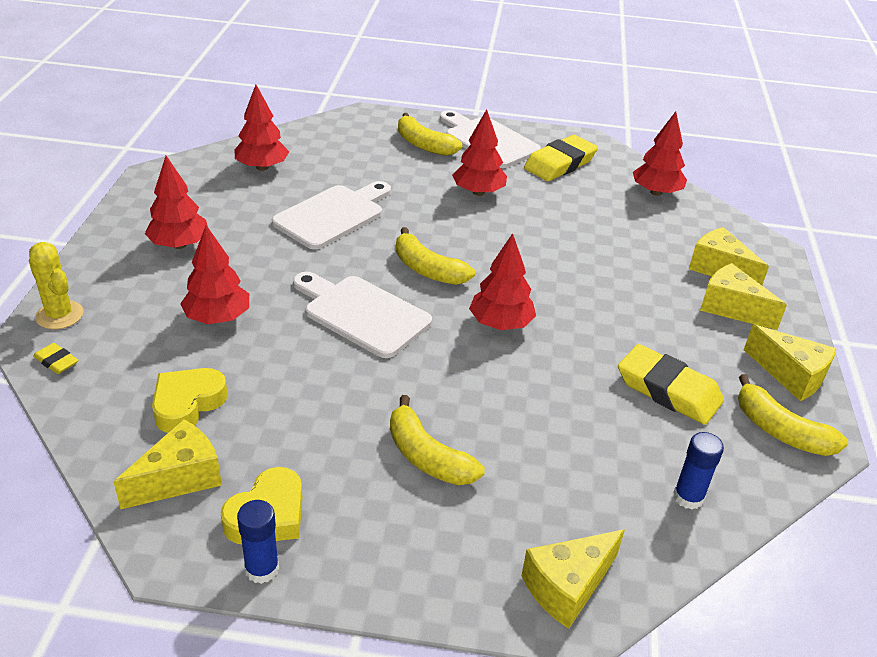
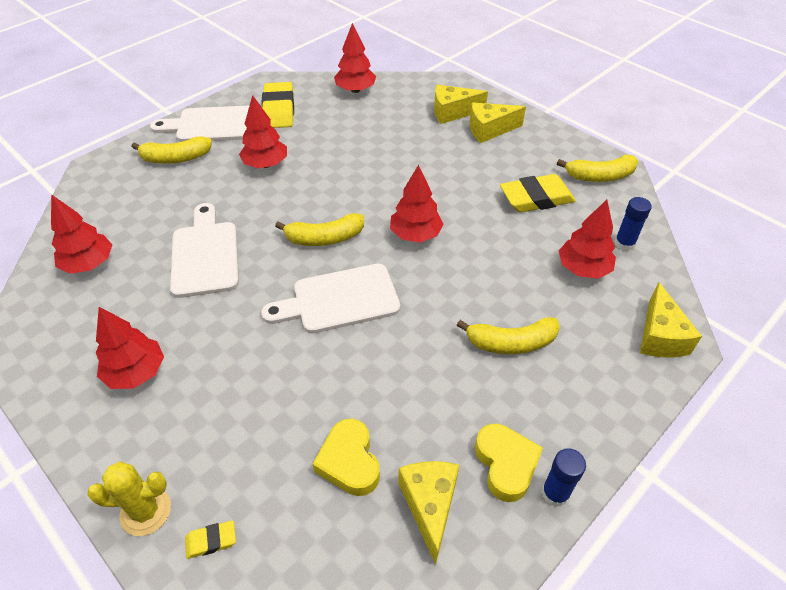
camera: 50 degrees left, 10 degrees up
(217, 318) = (262, 391): red tree -> red tree (583, 269)
(790, 375) = (561, 144): yellow cheese -> none

